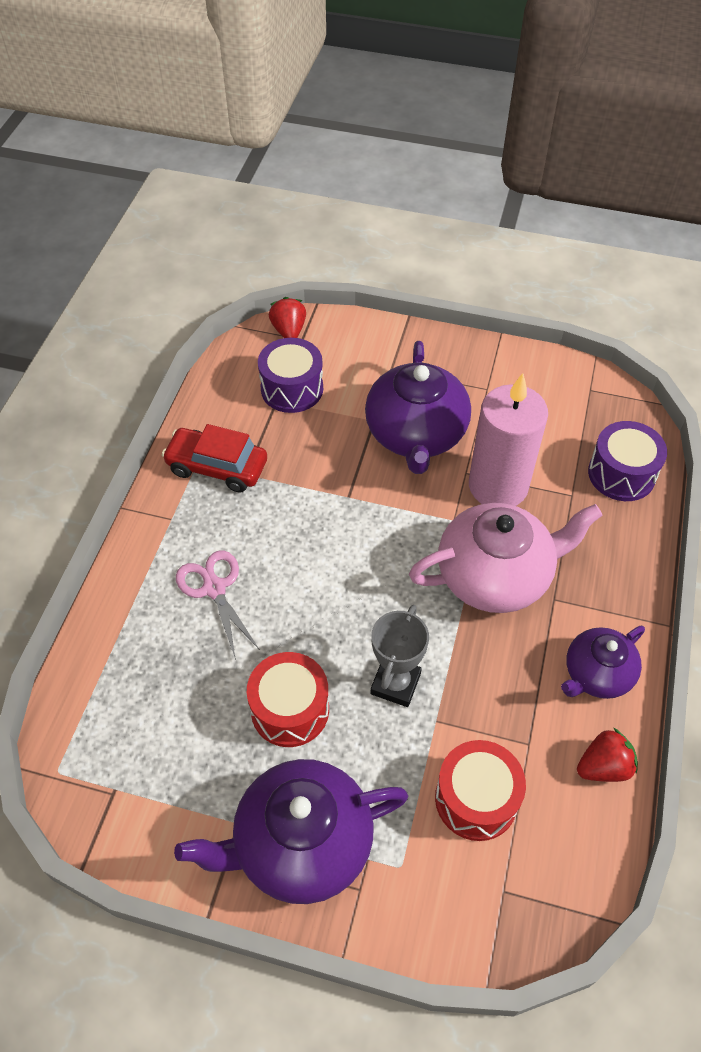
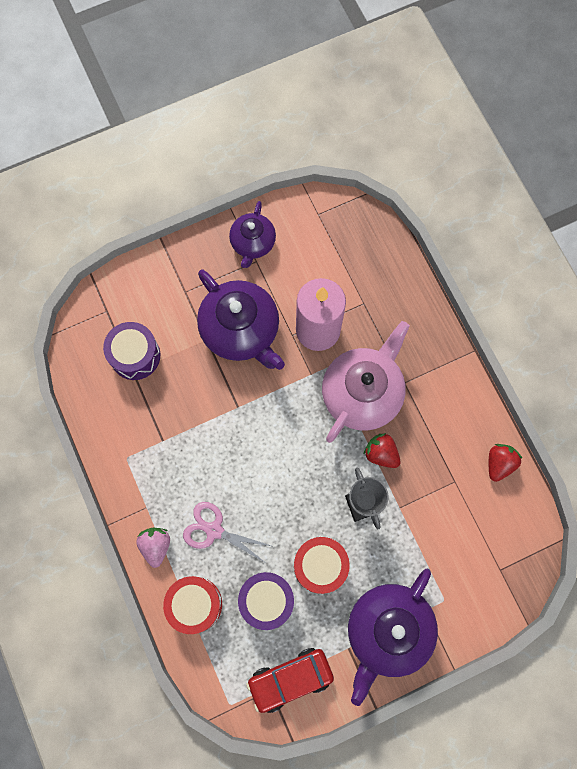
camera: 40 degrees left, 20 degrees up
(145, 559) = (156, 546): none -> pink strawberry
(217, 467) = (140, 450): red car -> red car (290, 679)
(289, 331) = (92, 311): red strawberry -> red strawberry (381, 453)
(476, 799) = (452, 534): red drum -> red drum (195, 604)
(596, 674) = (459, 412): purple teapot -> purple teapot (252, 243)
(621, 474) = (380, 266): purple drum -> purple drum (266, 600)

